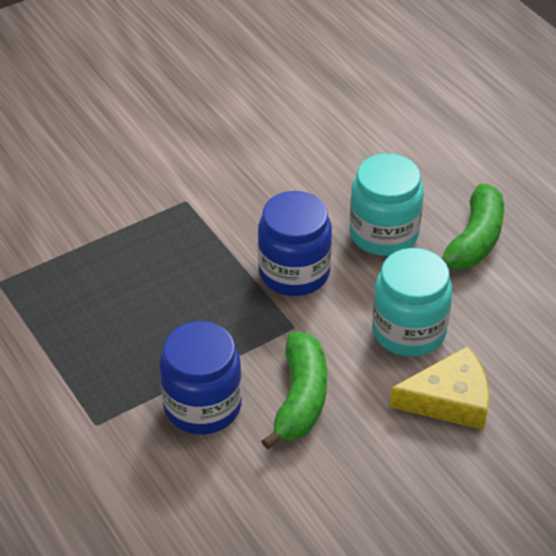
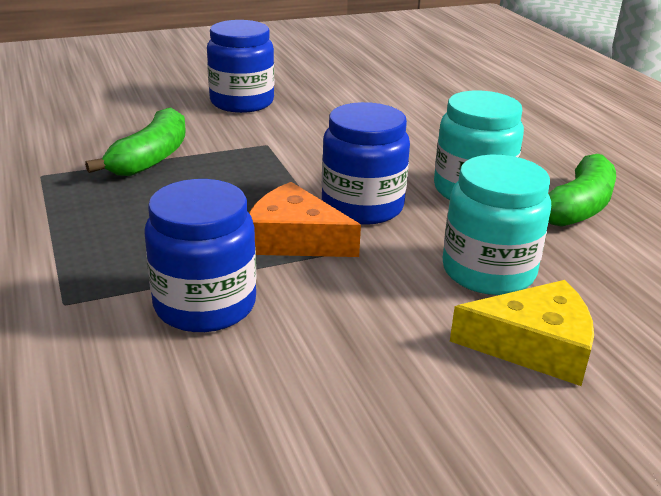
camera: 10 degrees right, 15 degrees down
(139, 137) = (242, 102): none -> blue jar
(248, 323) = (294, 239): none -> orange cheese
(300, 399) = (333, 316): green banana -> green banana (151, 158)

